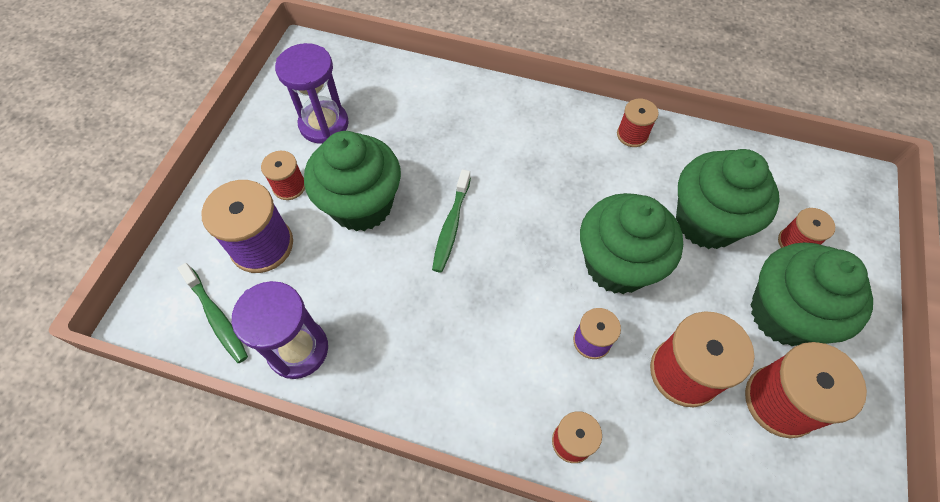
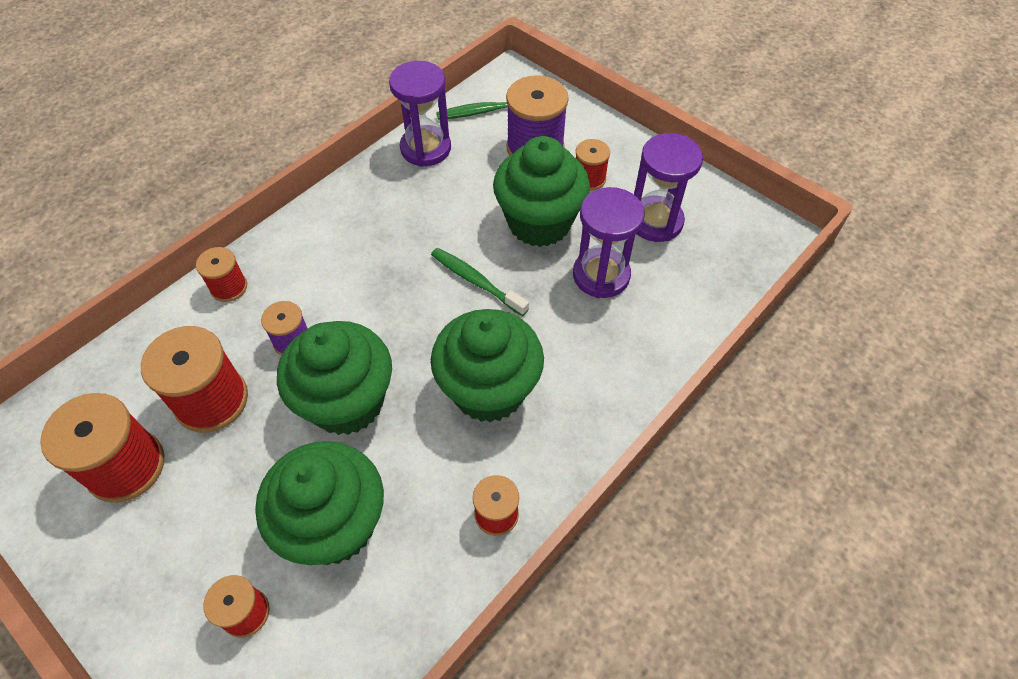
camera: 115 degrees right, 5 degrees down
(400, 142) = (601, 275): none -> purple hourglass
(784, 314) = (188, 533): green cupcake -> green cupcake (488, 390)

